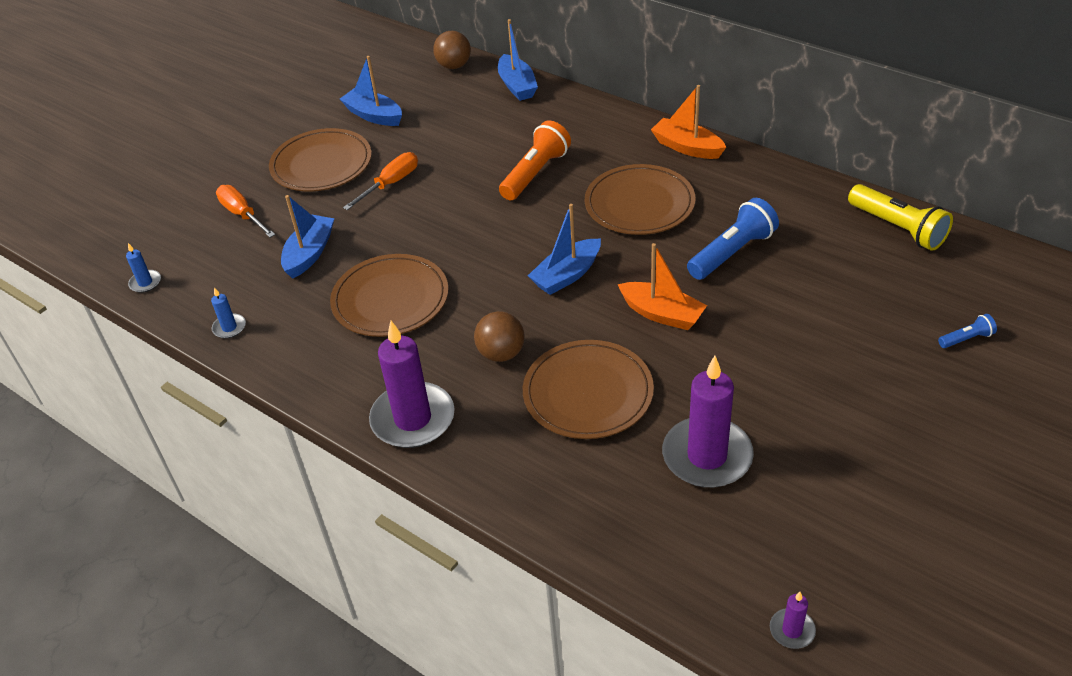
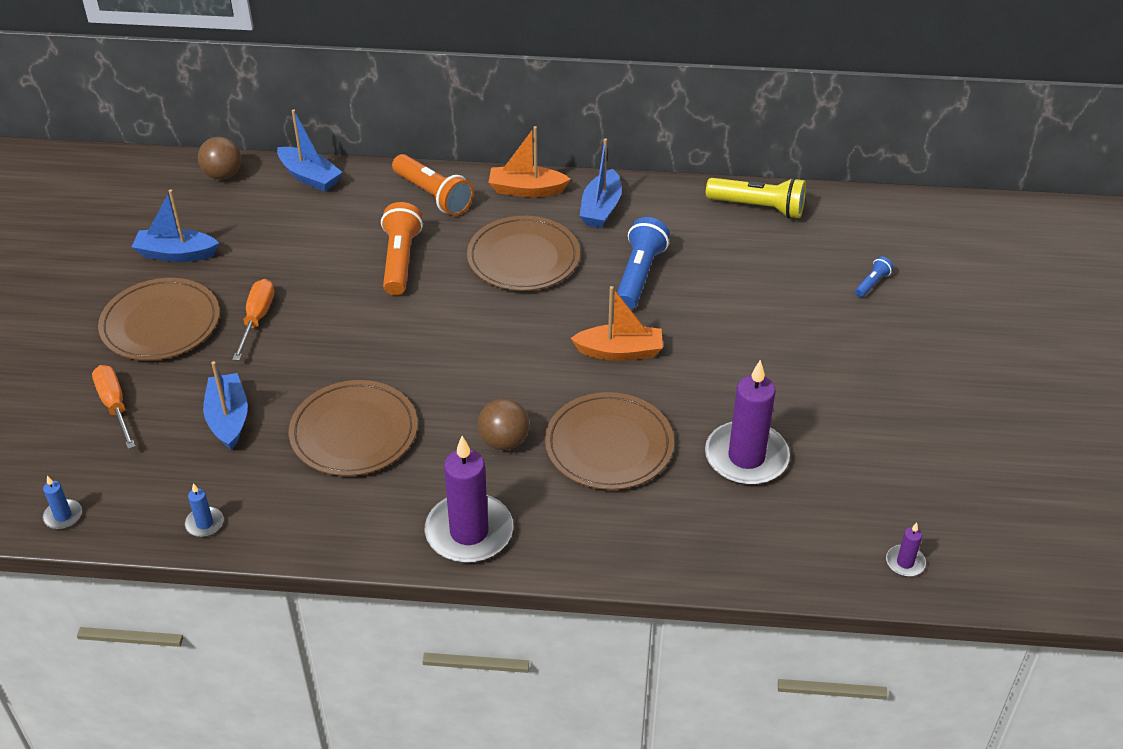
camera: 35 degrees left, 0 degrees up
(242, 215) = (115, 406): orange screwdriver -> orange screwdriver turned 45 degrees clockwise
(567, 275) = (508, 347): blue boat -> blue boat (601, 208)
(603, 129) = (433, 195): none -> orange flashlight

